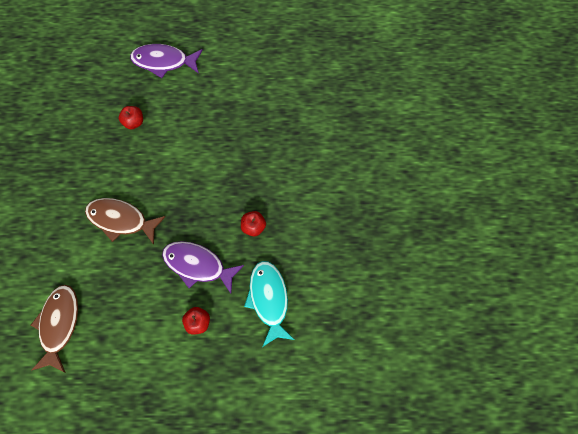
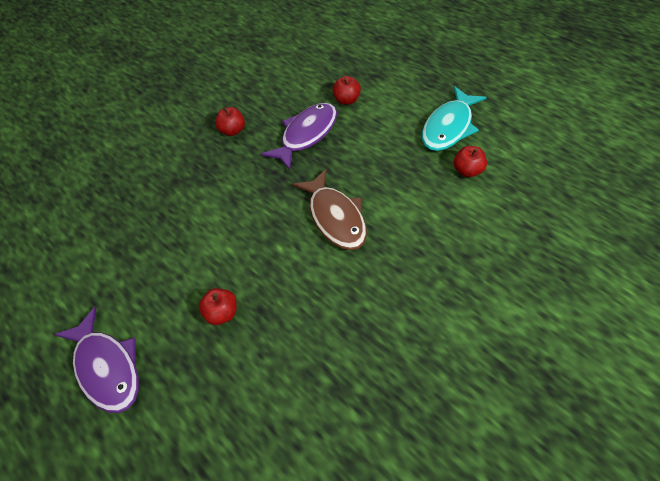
camera: 130 degrees left, 15 degrees down
(59, 324) = (467, 170): brown fish -> red apple
(198, 265) = (306, 135): purple fish -> purple fish turned 120 degrees counterclockwise
(269, 299) = (280, 81): turquoise fish -> turquoise fish (449, 127)

